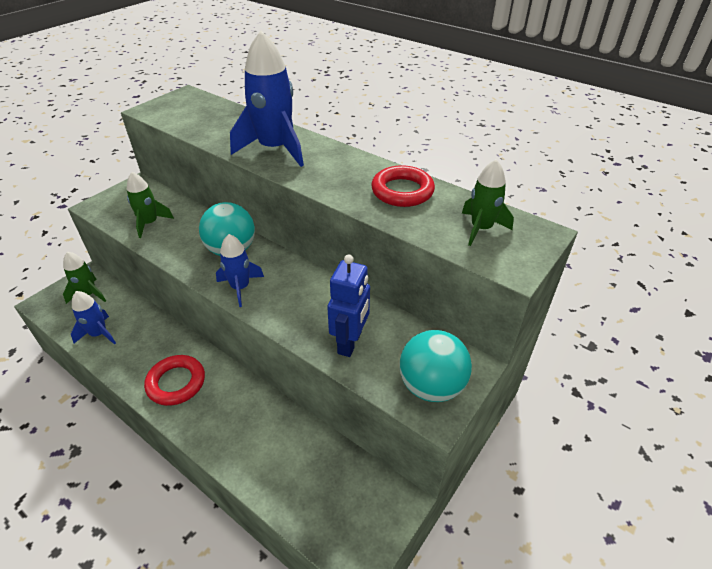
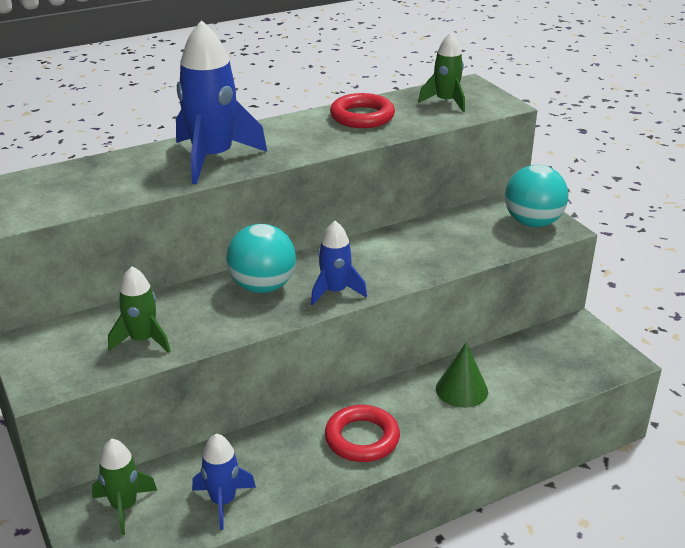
camera: 65 degrees left, 10 degrees down
(256, 429) = (461, 390): none -> green cone
(350, 343) = (460, 246): blue robot -> none

